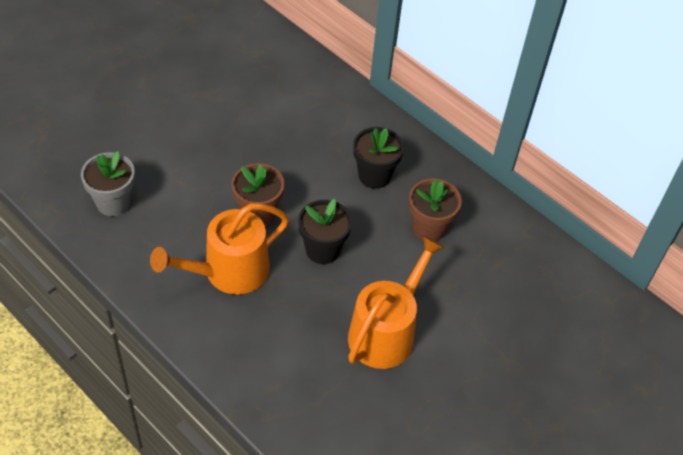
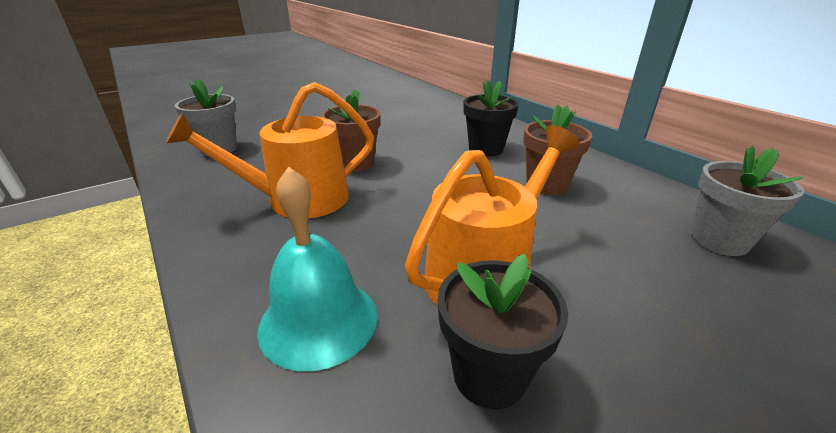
camera: 15 degrees right, 20 degrees down
(292, 381) = (318, 320): none -> turquoise bell
(322, 250) = (416, 192): black flower pot -> black flower pot (489, 374)
(543, 280) = (719, 240): none -> grey flower pot

